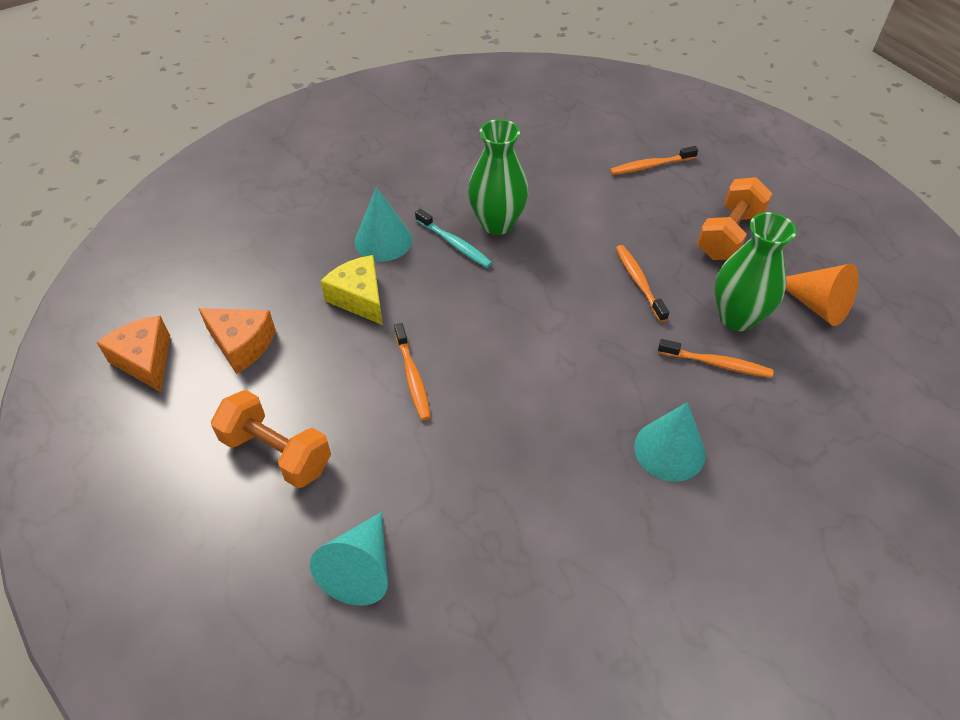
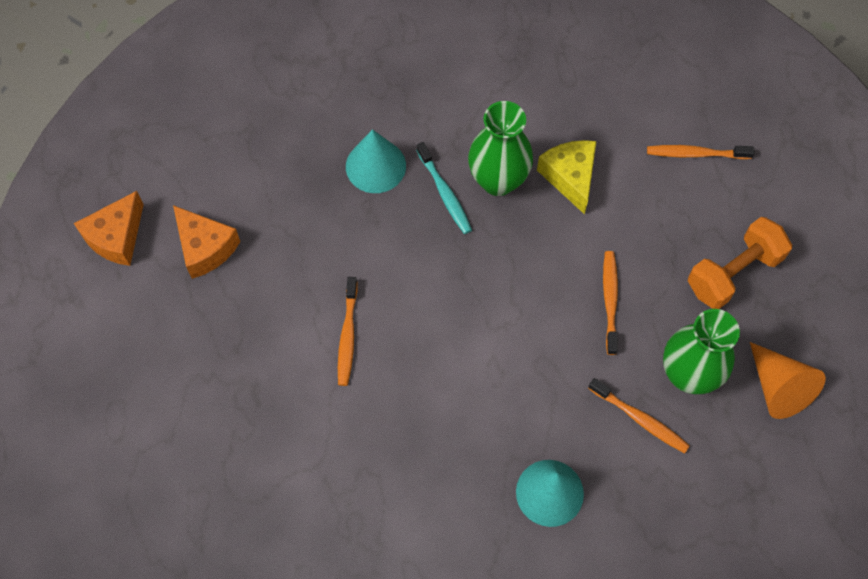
camera: 20 degrees right, 15 degrees up
(145, 360) = (116, 237): orange cheese -> orange cheese turned 135 degrees counterclockwise
(276, 453) = (204, 374): orange dumbbell -> none
(359, 298) = (329, 230): yellow cheese -> yellow cheese (570, 177)
(360, 569) = (239, 508): turquoise cone -> none

